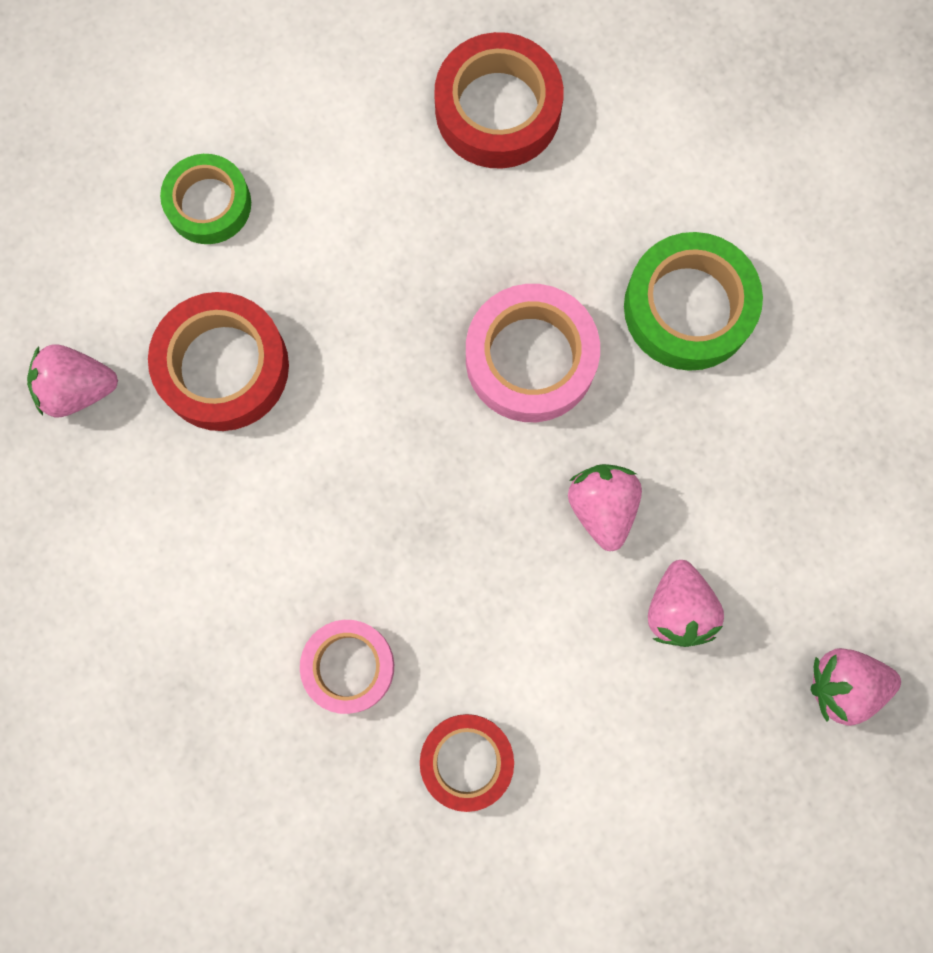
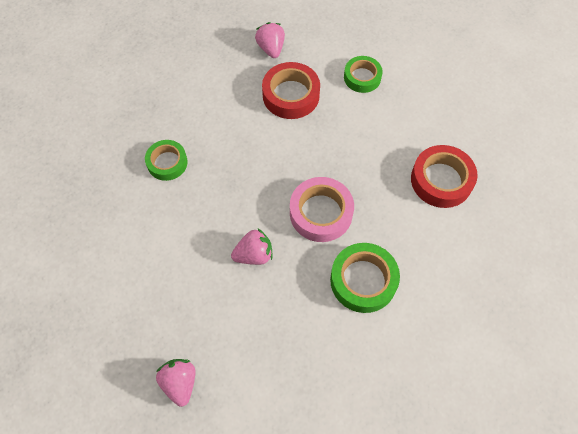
camera: 80 degrees right, 15 degrees down
(348, 667) = (167, 163): pink tape -> green tape
(466, 761) = (130, 215): red tape -> none
(678, 609) = (209, 296): pink strawberry -> none

